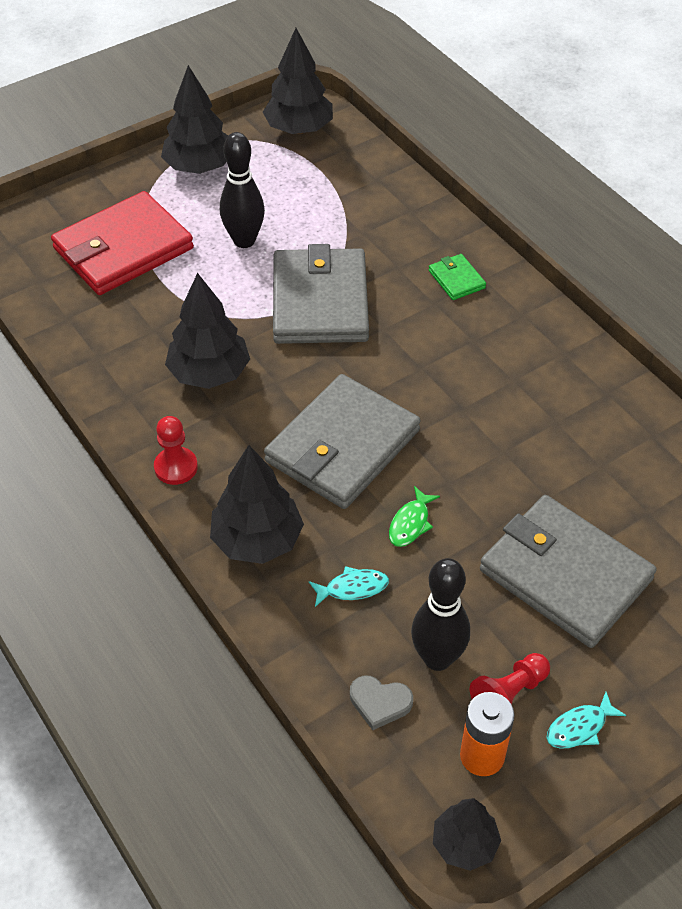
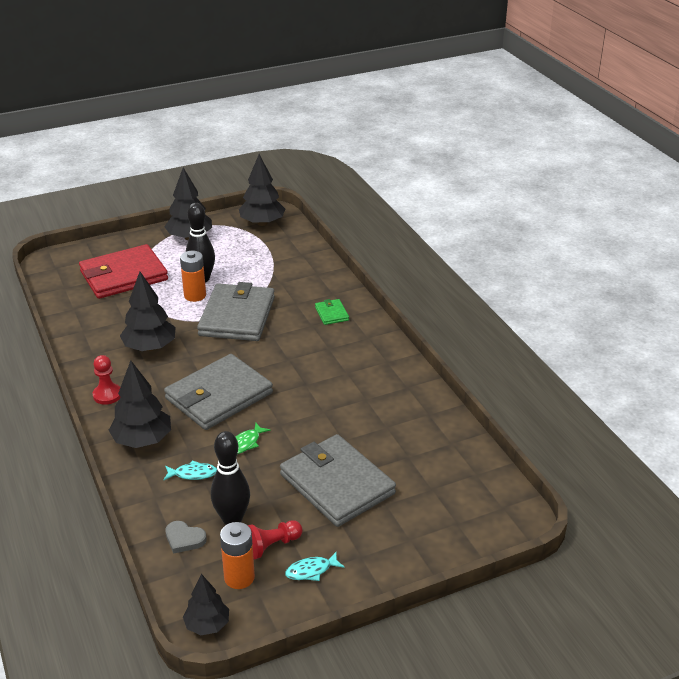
camera: 10 degrees right, 15 degrees down
(244, 272) = (195, 295): none -> orange battery

